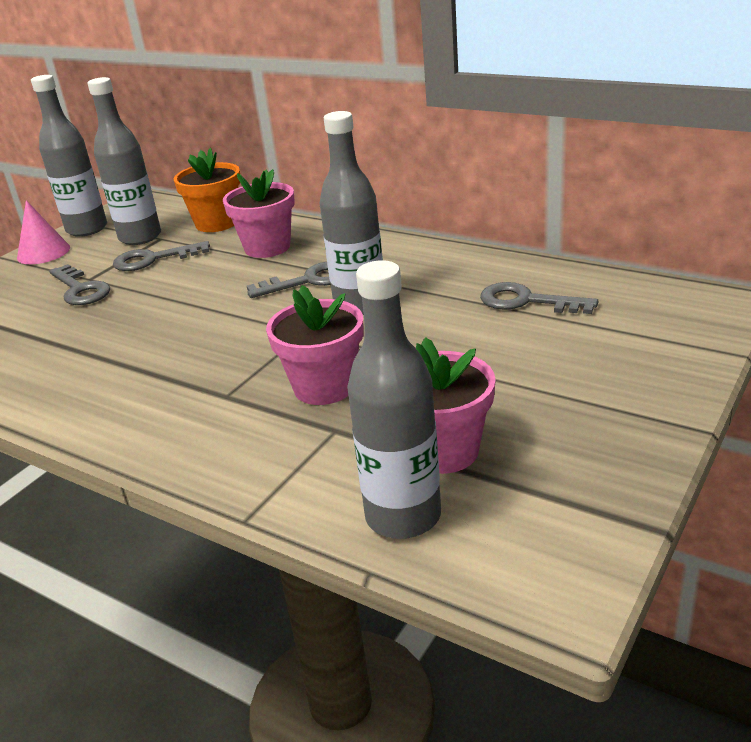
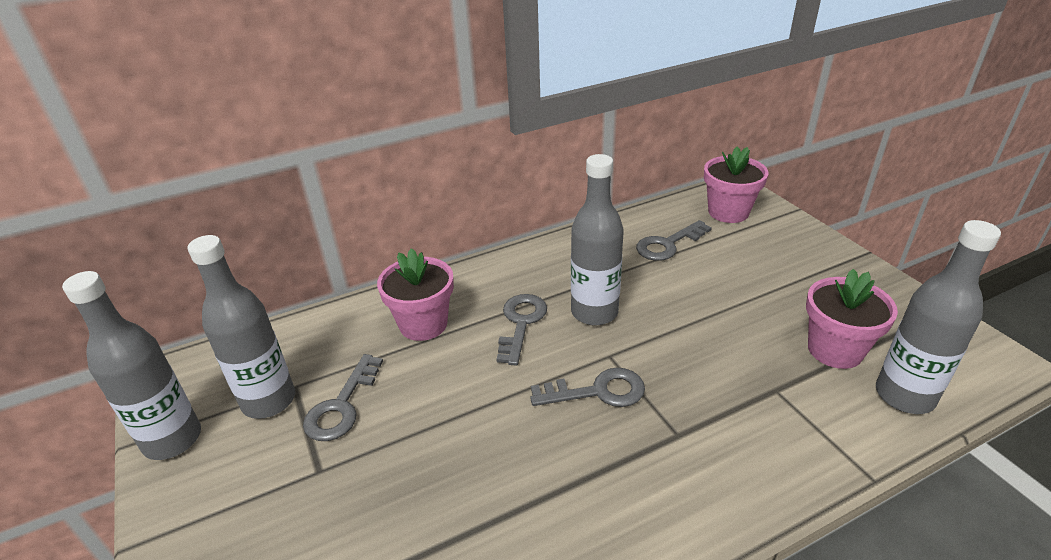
camera: 60 degrees left, 5 degrees up
(43, 252) = (180, 498): pink cone -> none
(80, 289) = (339, 485): grey key -> grey key (597, 391)
(217, 223) = (320, 337): orange flower pot -> none
(324, 387) = (709, 374): pink flower pot -> pink flower pot (728, 212)

